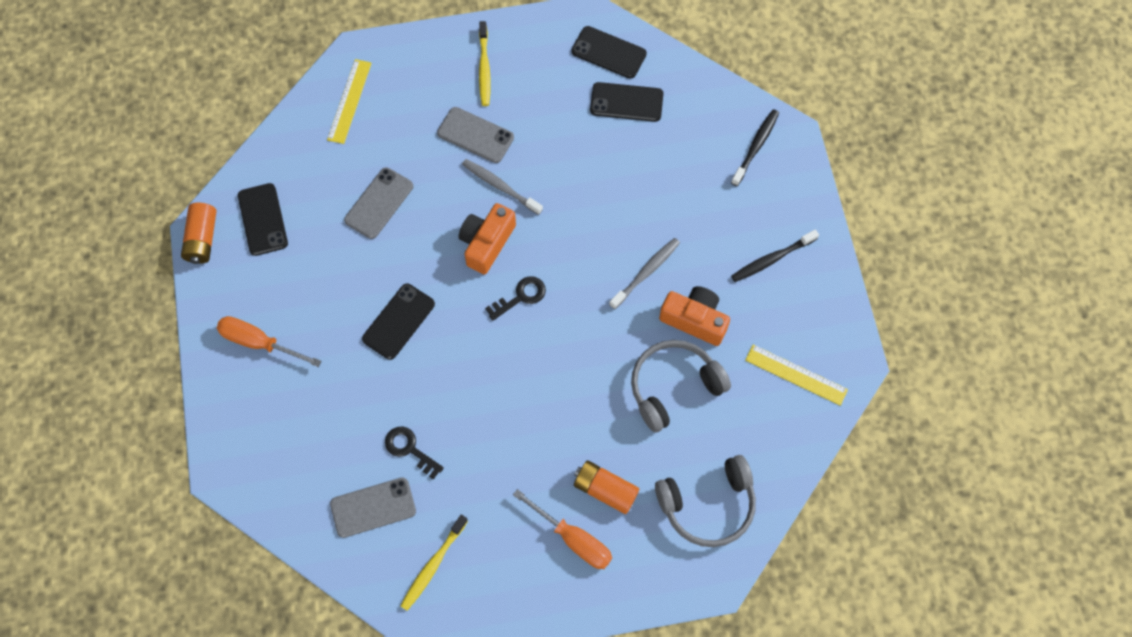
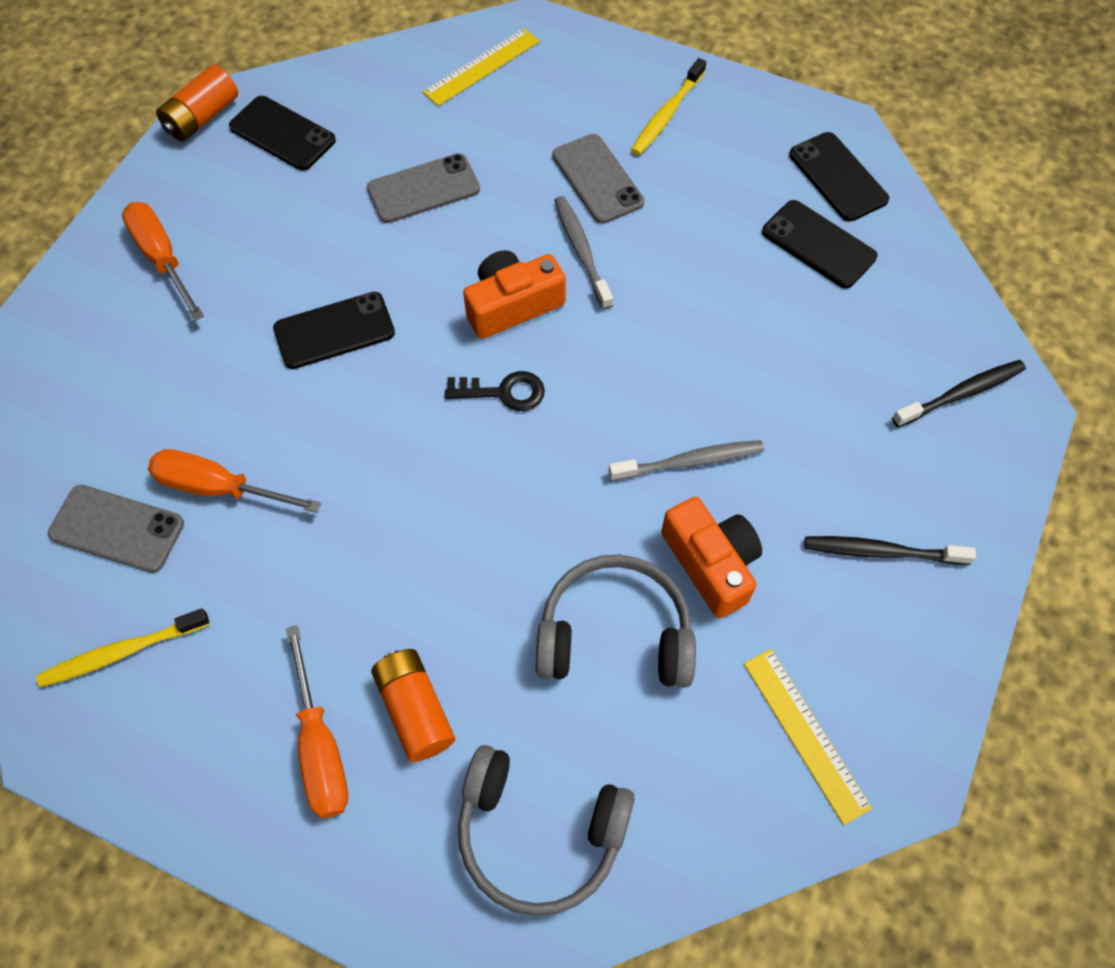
camera: 35 degrees right, 5 degrees down
(263, 219) = (282, 134): black phone -> black phone turned 75 degrees counterclockwise
(409, 449) = (219, 488): black key -> orange screwdriver

